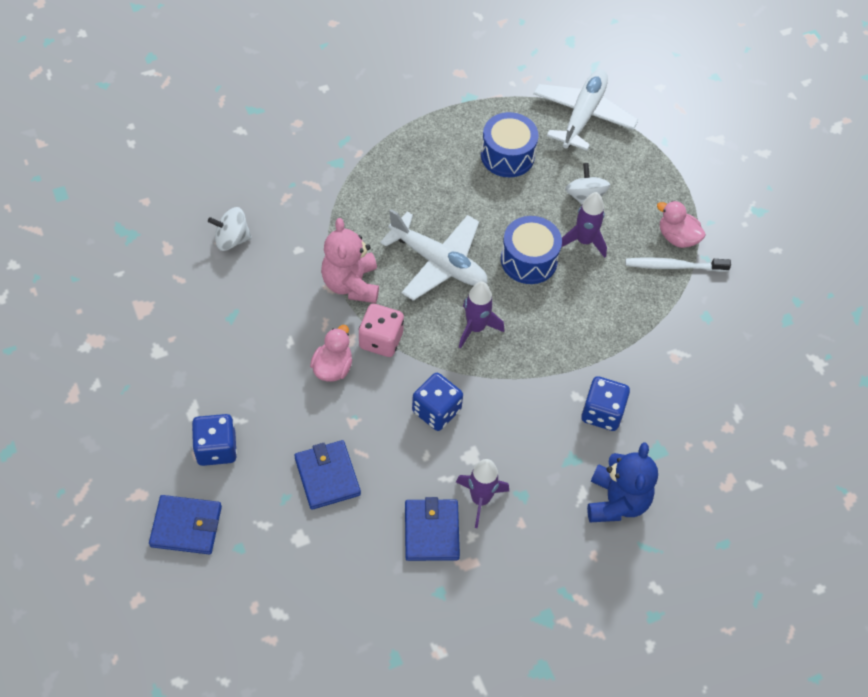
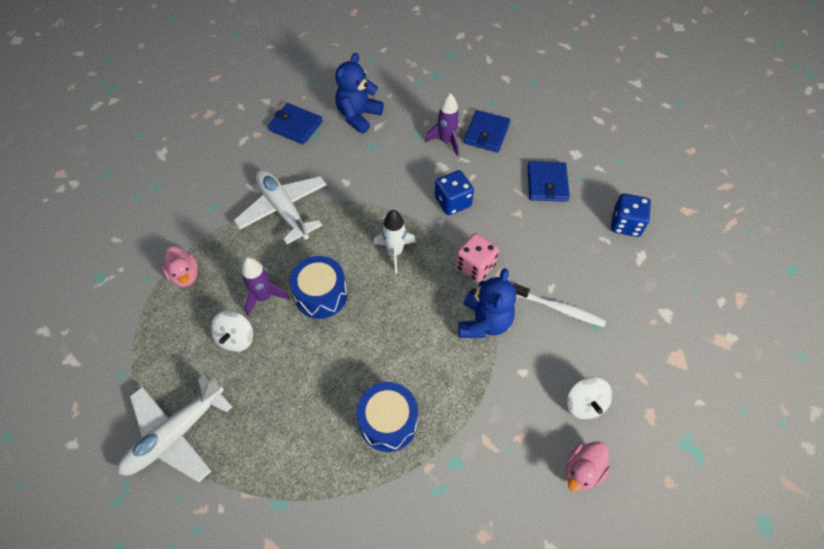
camera: 155 degrees left, 0 degrees up
(186, 526) = (654, 182): blue wallet -> blue wallet (295, 126)
(232, 239) = (584, 404): white spinning top -> white spinning top turned 60 degrees clockwise
(333, 367) = (521, 256): pink duck -> pink duck (582, 471)
(351, 284) = (484, 322): pink teddy bear -> blue teddy bear
(438, 262) = (400, 318): white plane -> white plane (283, 209)
(475, 328) = (395, 252): purple rocket -> white rocket
(507, 155) = (280, 410): blue drum -> blue drum (388, 422)
(602, 413) = (335, 166): blue dice -> none
(673, 266) = (207, 252): white toothbrush -> white toothbrush (559, 309)

